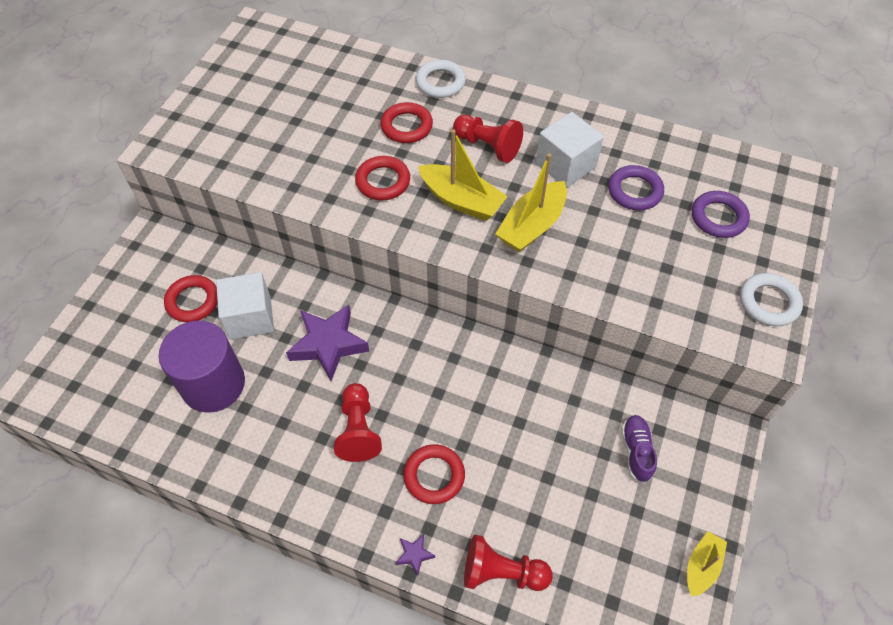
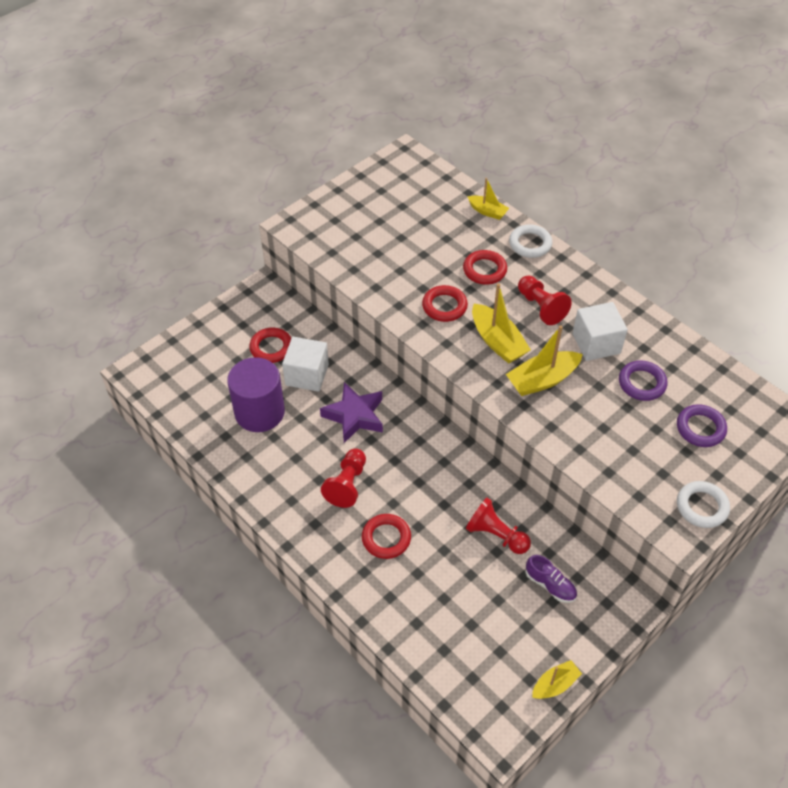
camera: 25 degrees right, 5 degrees down
(377, 62) = (487, 211): none -> yellow boat
(414, 554) = (345, 584): purple star -> none
(502, 572) = (401, 623): red pawn -> red pawn (496, 535)
(636, 451) = (550, 585): purple shoe -> purple shoe turned 105 degrees clockwise

